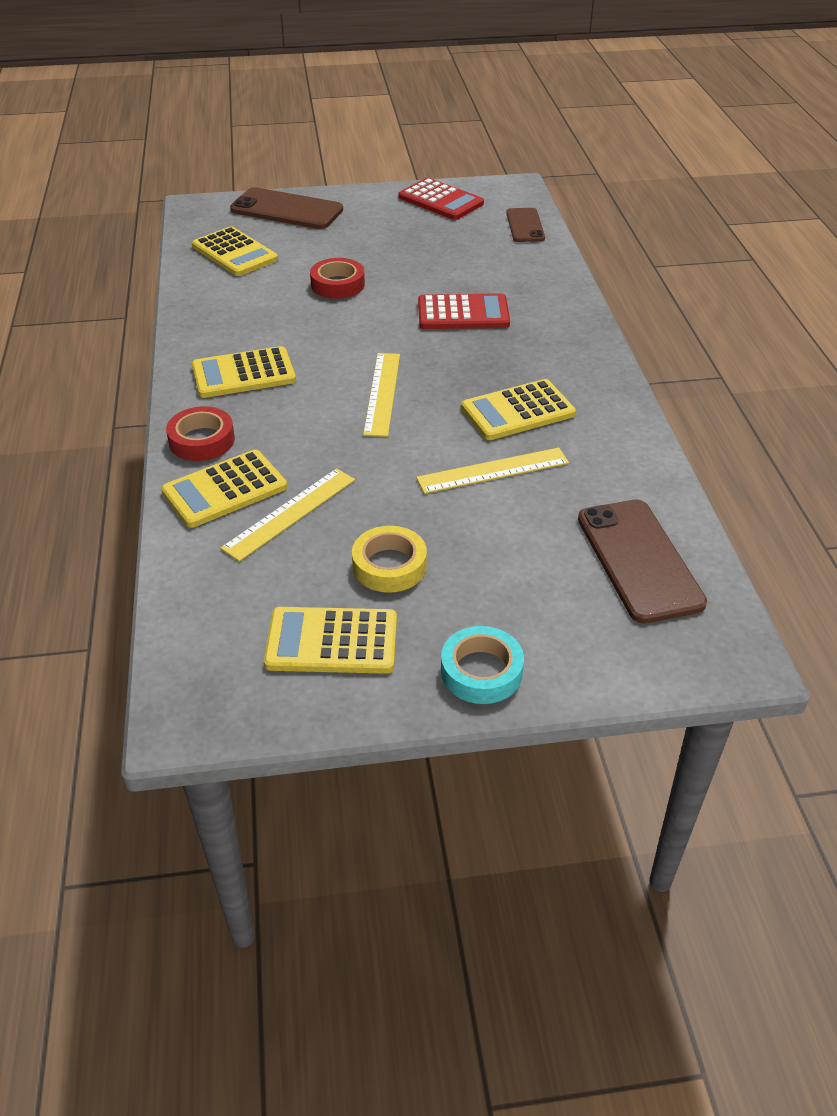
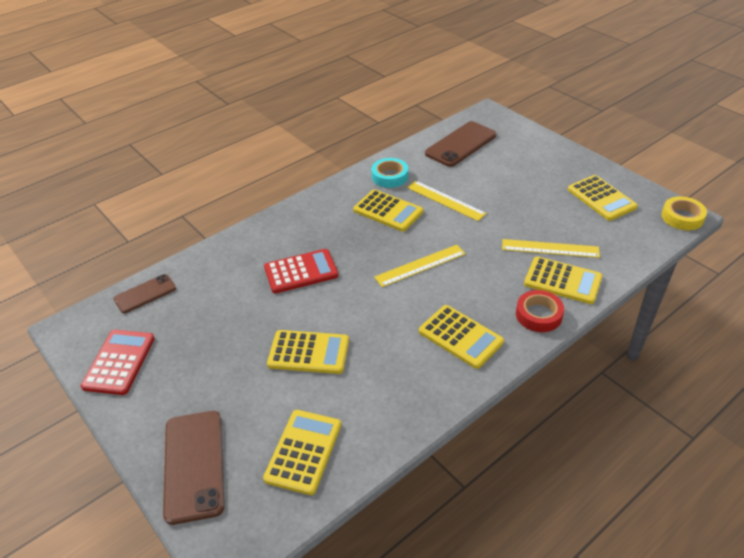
camera: 120 degrees left, 0 degrees up
(338, 284) = (308, 352): red tape -> yellow calculator
(389, 566) = (543, 203): yellow tape -> yellow tape (682, 217)
(463, 313) = (301, 272): red calculator -> red calculator turned 105 degrees clockwise
(481, 671) = (565, 159): turquoise tape -> turquoise tape (389, 176)

